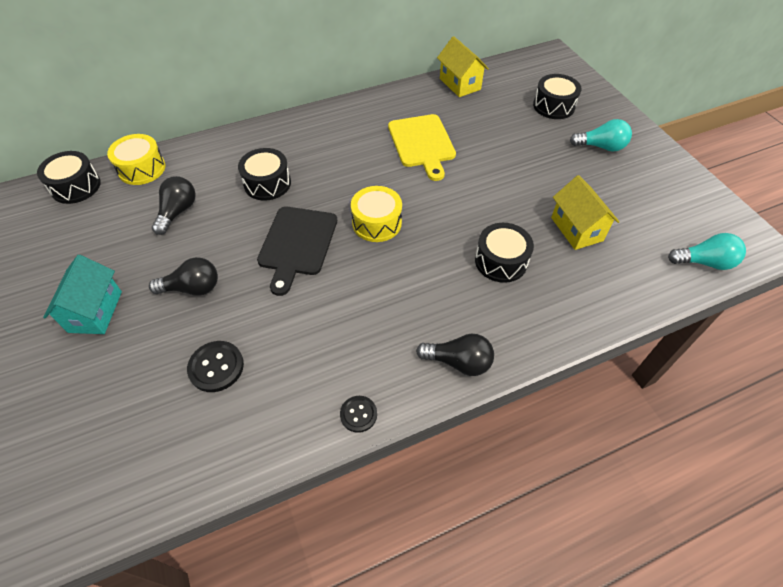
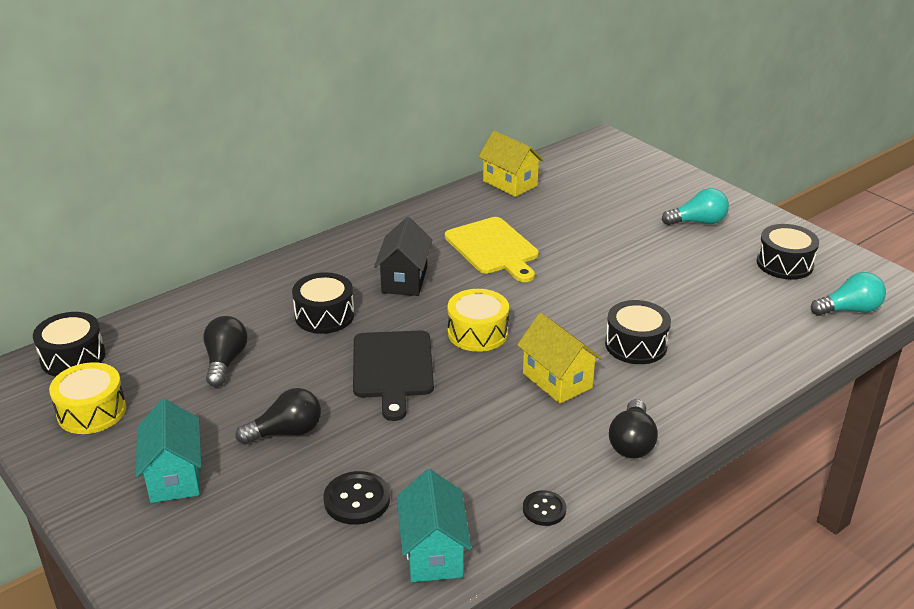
camera: 15 degrees left, 20 degrees down
(142, 169) = (152, 325): yellow drum -> yellow drum (92, 411)
(252, 436) = (433, 553): none -> turquoise house
(341, 161) = (404, 280): none -> black house
(458, 362) = (632, 443): black light bulb -> black light bulb turned 105 degrees clockwise
(553, 106) = (628, 190): black drum -> black drum (784, 264)
(576, 229) = (705, 302): yellow house -> yellow house (557, 380)

